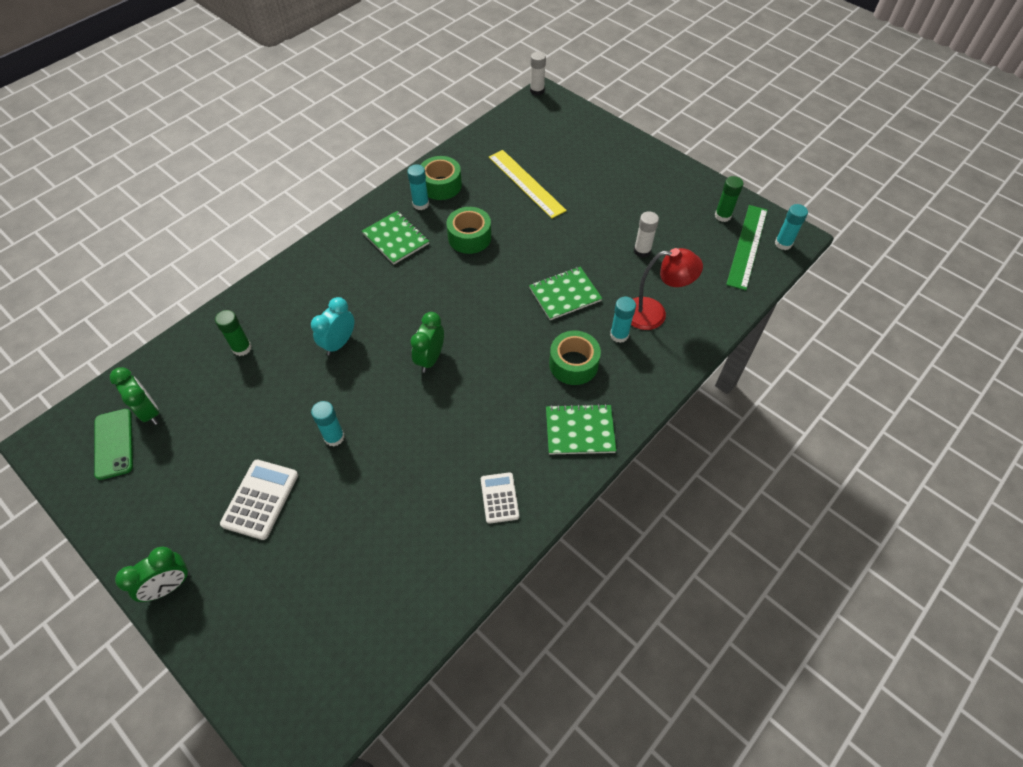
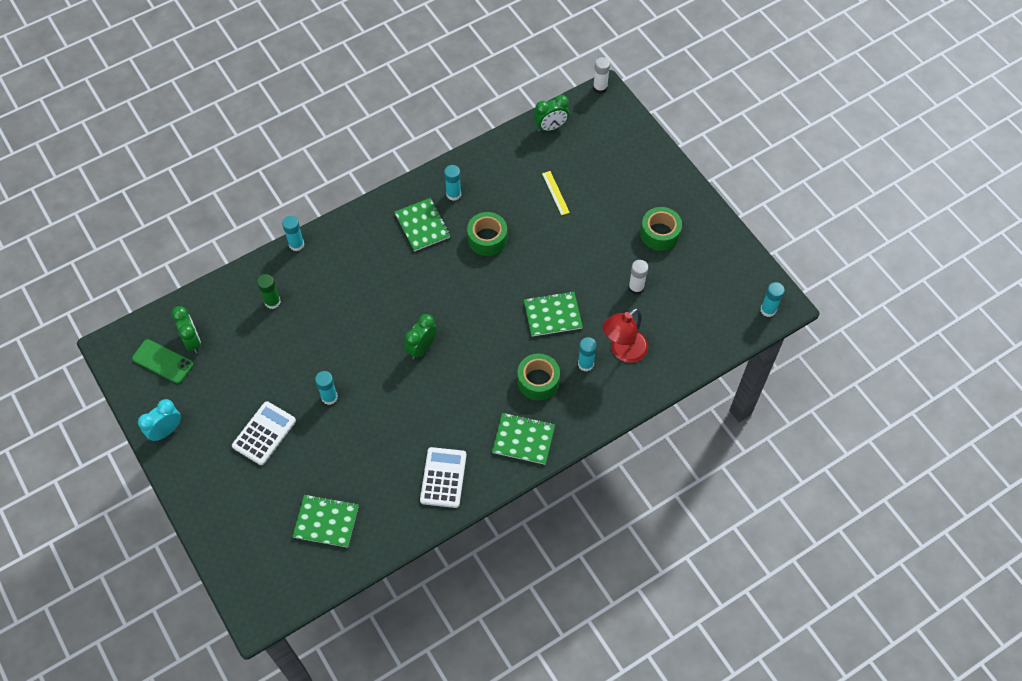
camera: 15 degrees right, 5 degrees up
(114, 443) = (163, 361): green phone -> green phone turned 60 degrees counterclockwise
(169, 586) = (189, 482): green clock -> green clock (550, 127)
(258, 284) = (296, 244): none -> turquoise glue stick
(339, 343) = (351, 316): turquoise clock -> turquoise clock (166, 431)
(365, 591) = (326, 521): none -> green notebook
(441, 185) = (477, 178): green tape -> green tape (660, 233)
(499, 498) = (443, 477): white calculator -> white calculator, size x1.50
(526, 183) = (555, 193): yellow ruler -> yellow ruler, size x0.52
(654, 314) = (623, 351): red lamp -> red lamp turned 120 degrees clockwise
(722, 216) = (724, 268): green glue stick -> none
(747, 246) = (733, 305): green ruler -> none

